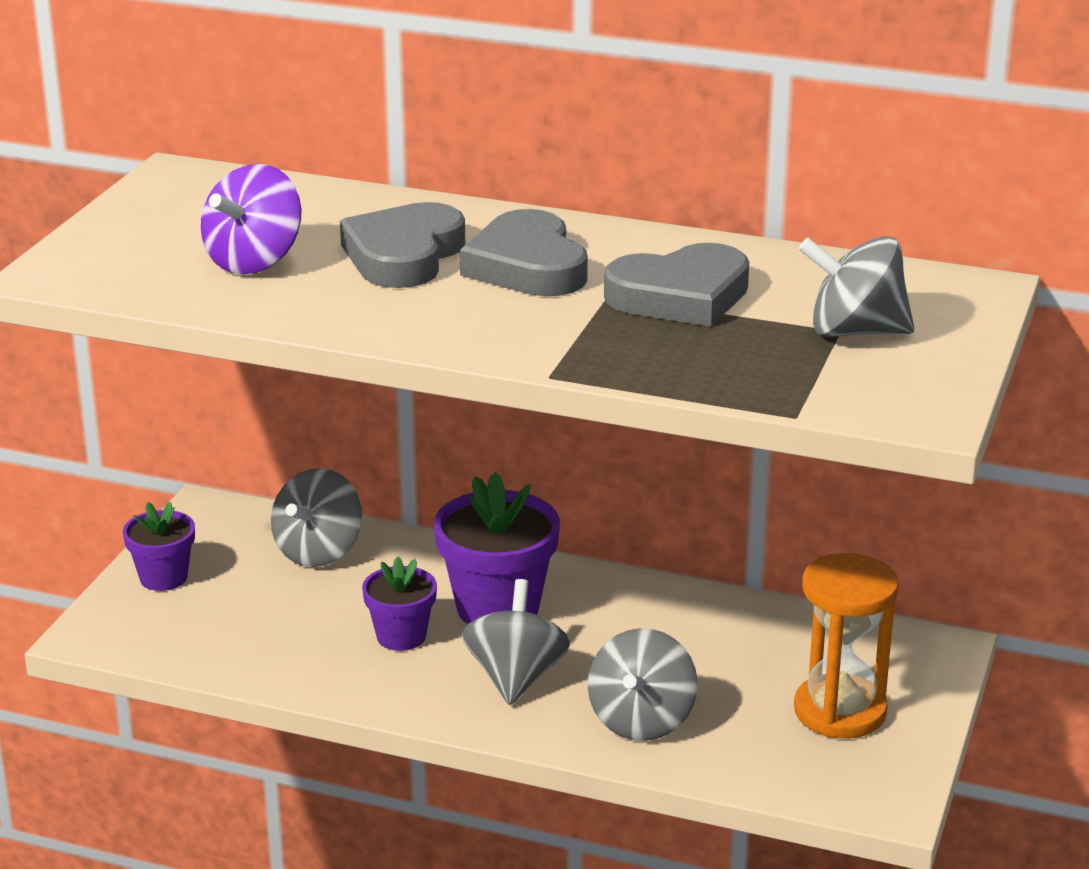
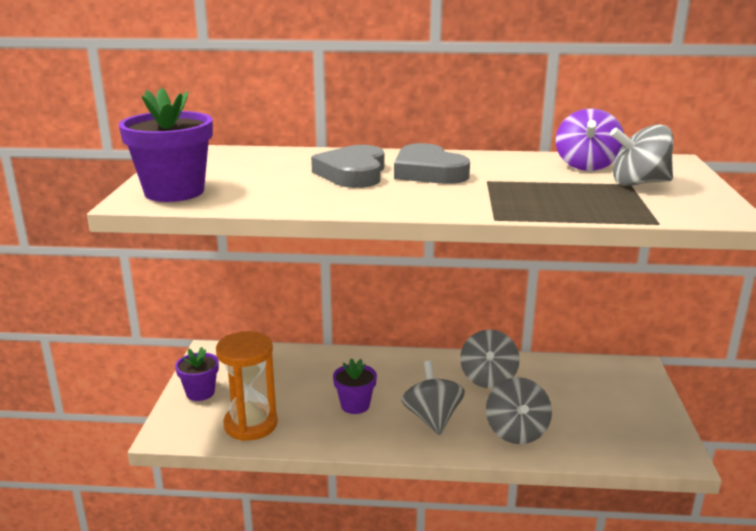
camera: 15 degrees left, 5 degrees down
(254, 261) = (265, 183): purple spinning top -> purple spinning top (586, 166)
(318, 551) = (285, 365): grey spinning top -> grey spinning top (488, 378)
(498, 608) = (400, 381): purple flower pot -> purple flower pot (174, 192)
(680, 296) = (527, 177): grey heart -> none
(840, 711) = (615, 409): orange hourglass -> orange hourglass (251, 424)

